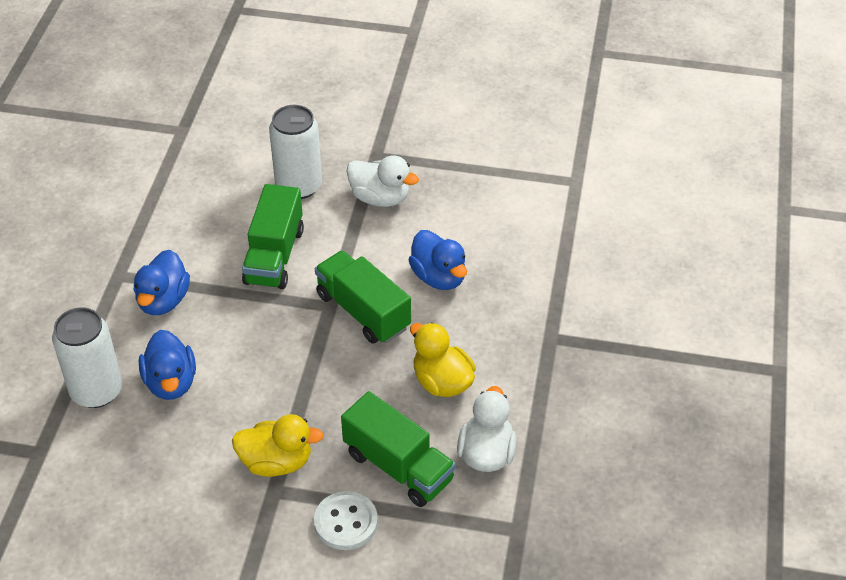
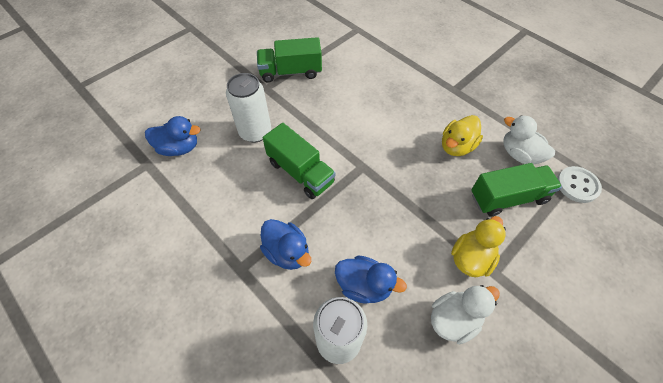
camera: 55 degrees left, 10 degrees up
(346, 522) = (538, 246): white button -> white button (577, 185)
(363, 311) = (379, 153): green truck -> green truck (290, 72)
(380, 198) = (299, 102): white duck -> white duck (454, 319)
(439, 277) = (379, 109): blue duck -> blue duck (179, 148)
(442, 382) = (456, 146): yellow duck -> yellow duck turned 45 degrees counterclockwise

